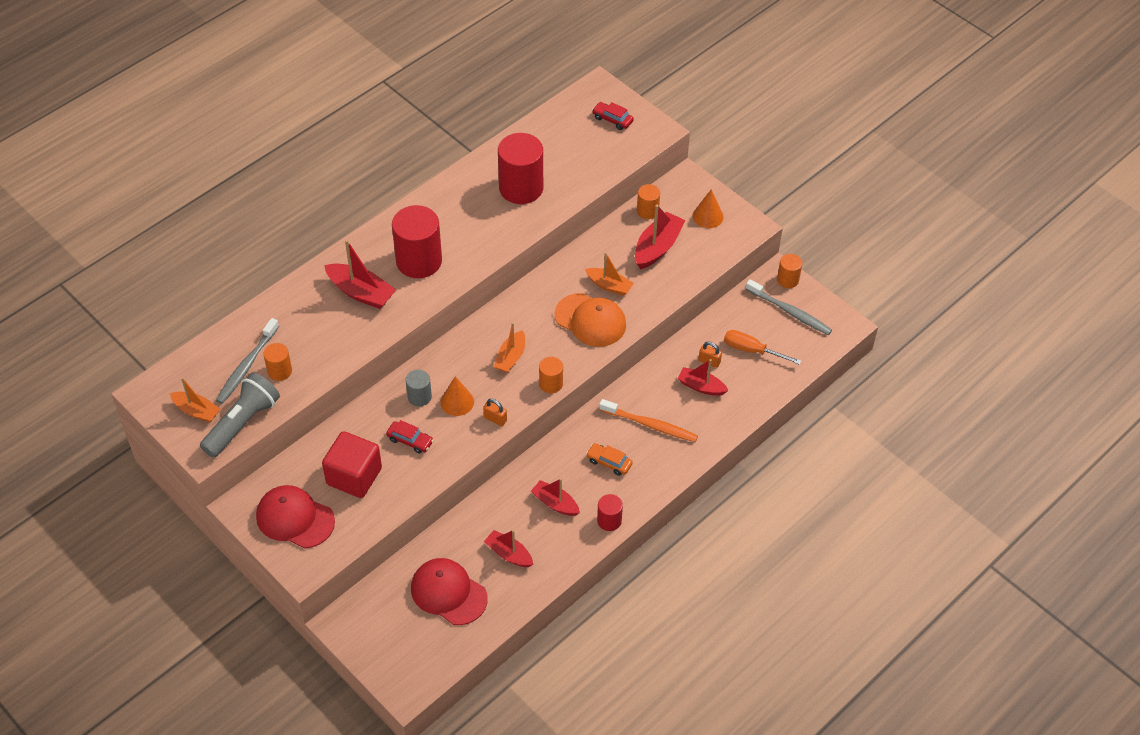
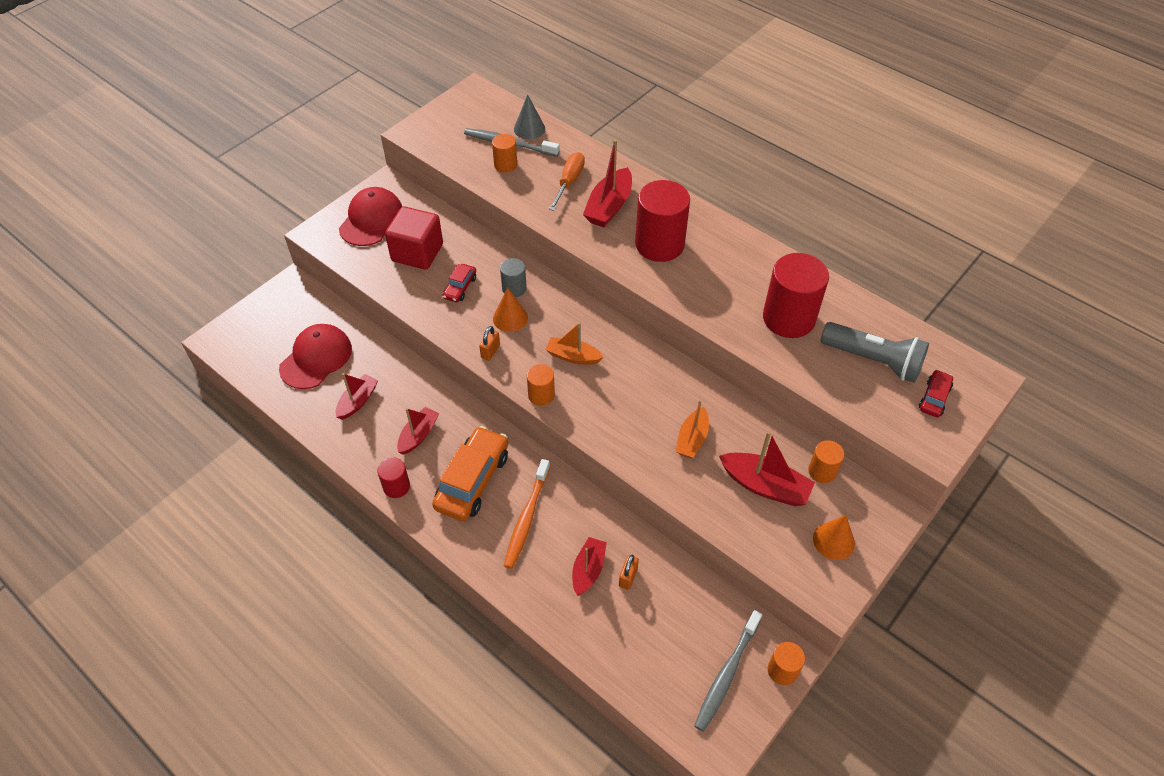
camera: 85 degrees right, 0 degrees up
(196, 411) = (456, 121): orange boat -> none
(227, 347) = (529, 129): none -> grey cone
(242, 423) = (444, 150): grey flashlight -> grey flashlight (873, 360)
(590, 320) = (636, 424): orange cap -> none
(609, 462) = (472, 480): orange car -> orange car, size x1.97
(752, 350) = (653, 627): orange screwdriver -> orange screwdriver (569, 182)

